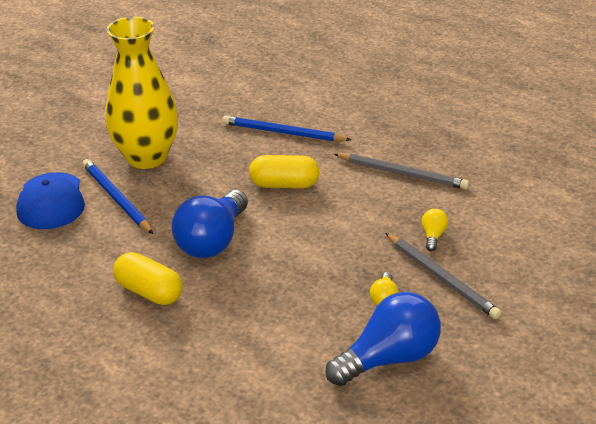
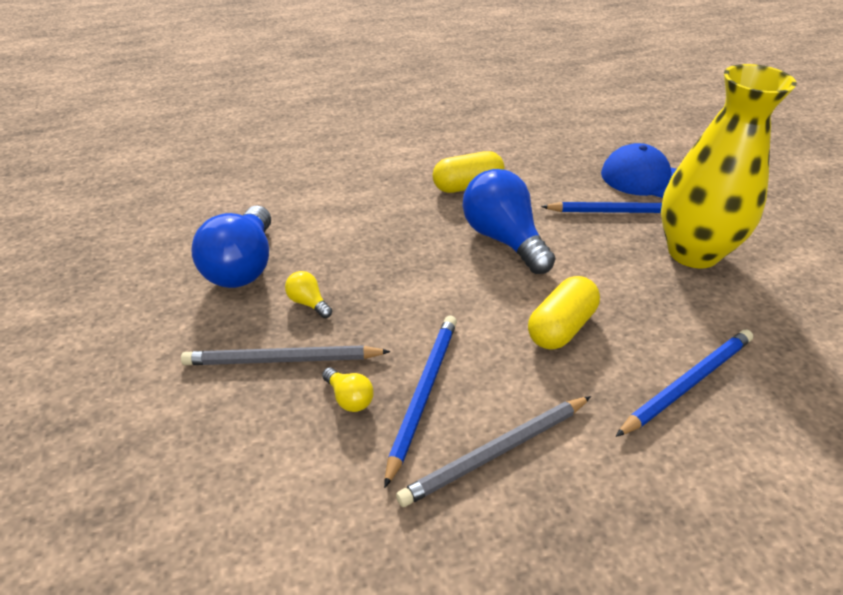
camera: 125 degrees right, 5 degrees up
(396, 212) = (423, 393): none -> blue pencil

